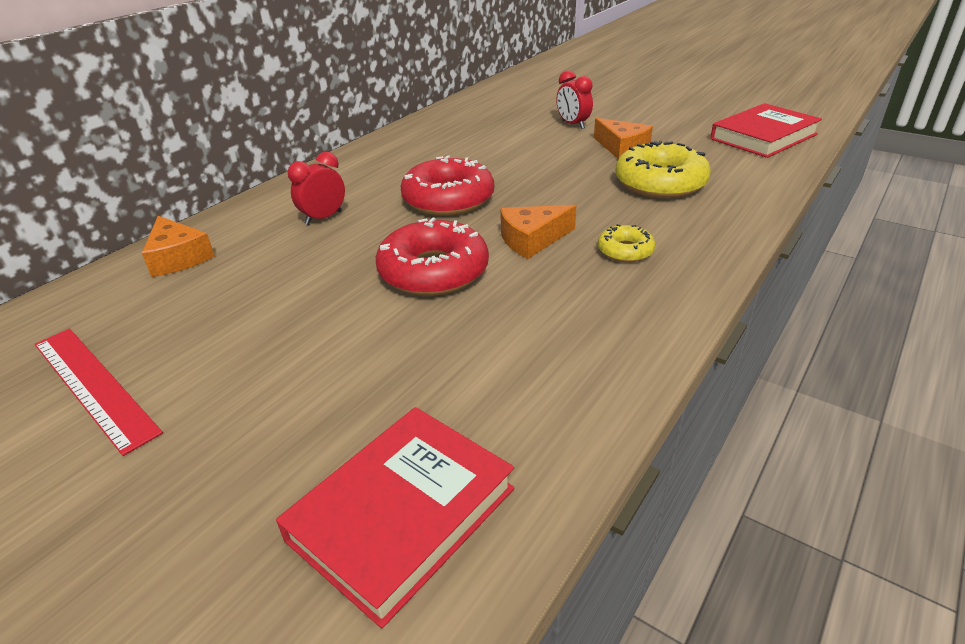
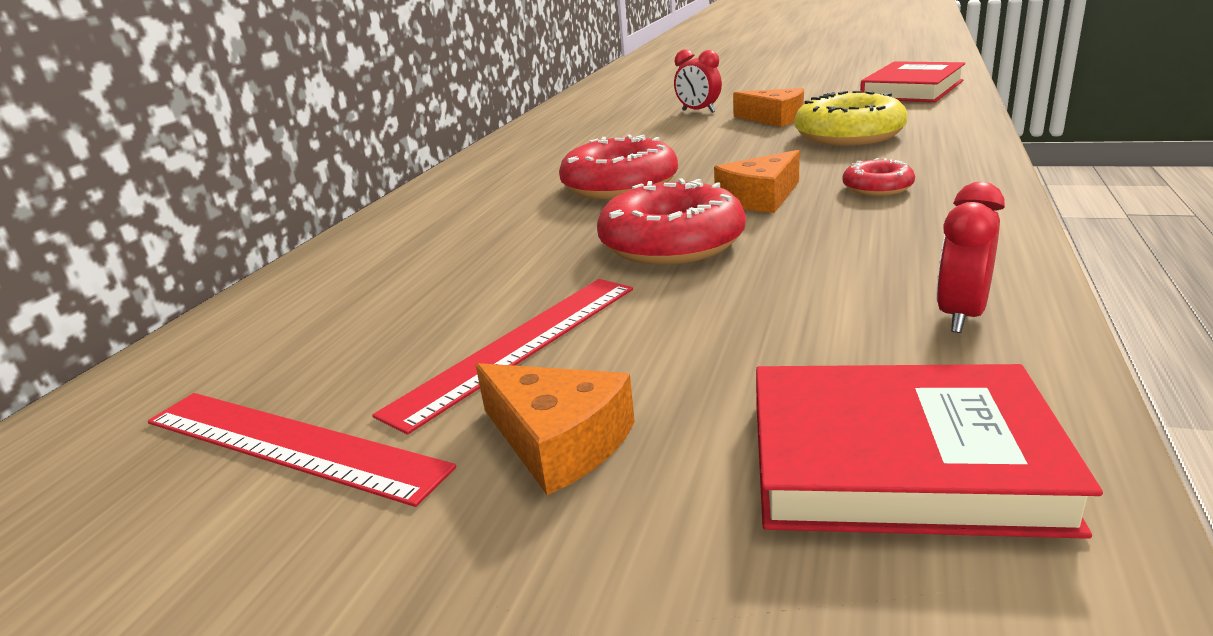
camera: 15 degrees left, 10 degrees down
(178, 257) = (301, 295): orange cheese -> orange cheese (558, 441)
(266, 343) = (518, 346): none -> red ruler
(323, 218) = (475, 226): red clock -> red clock (961, 316)
(402, 514) = (899, 462): red book -> red book turned 75 degrees clockwise
(625, 251) = (877, 187): yellow donut -> red donut

